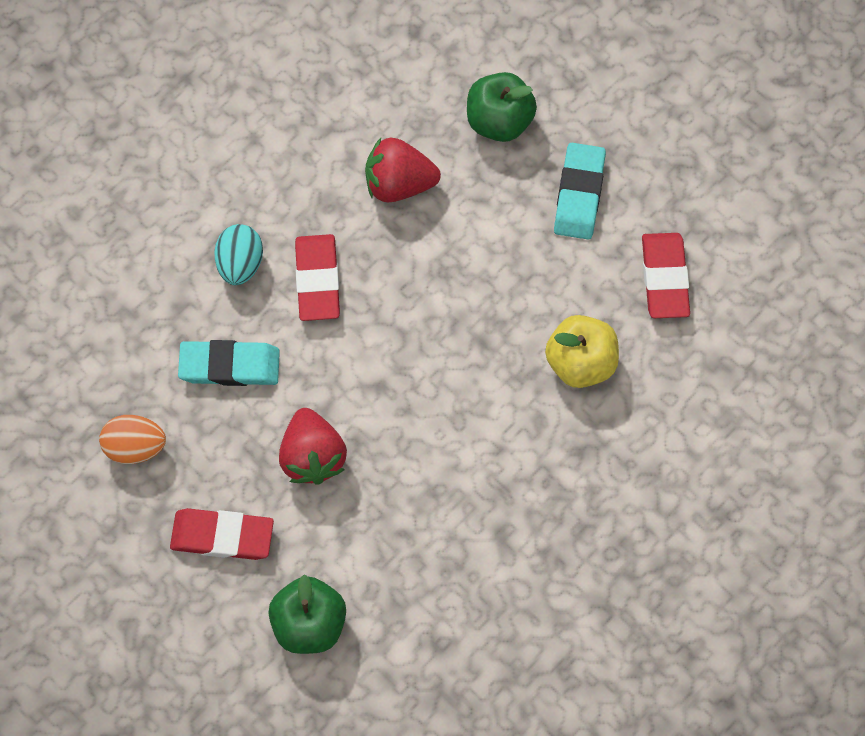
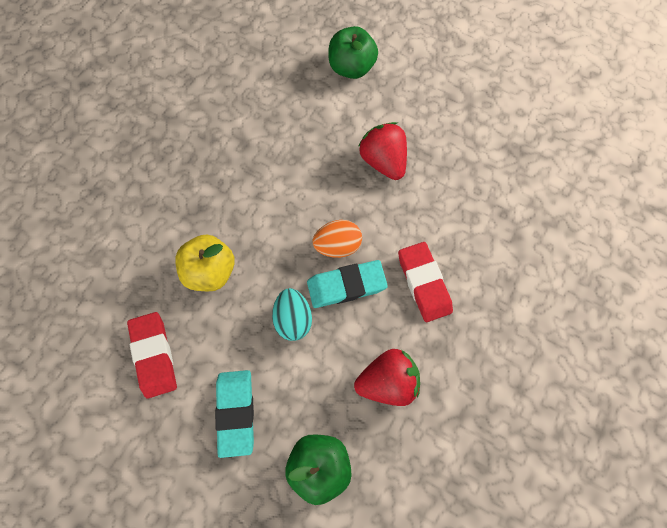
camera: 165 degrees right, 0 degrees up
(135, 446) = (502, 139): orange egg -> orange egg (337, 245)
(222, 536) = (423, 101): red eraser -> none
(230, 365) = (462, 205): turquoise eraser -> turquoise eraser (346, 286)
(240, 263) = (486, 281): turquoise egg -> turquoise egg (293, 319)

